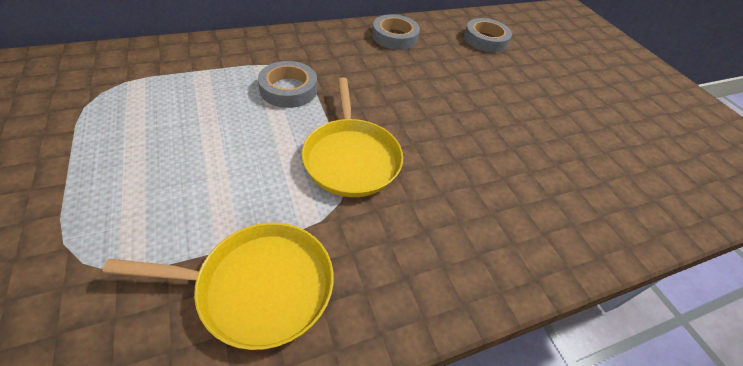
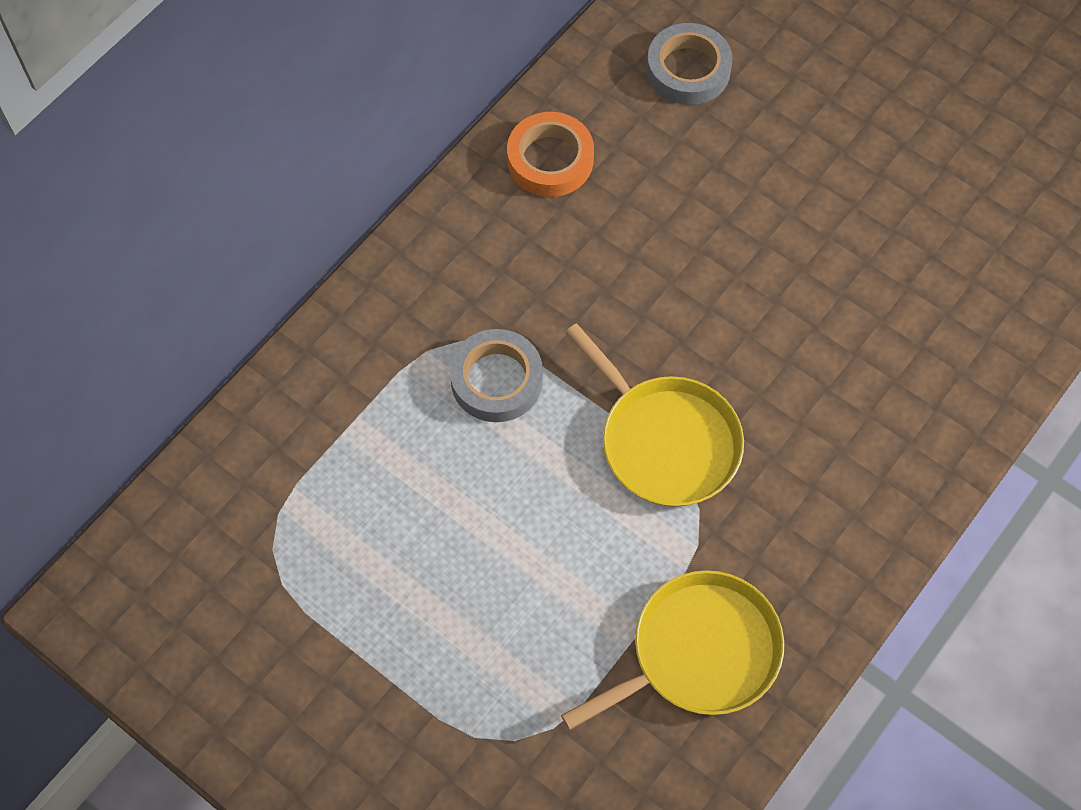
camera: 25 degrees left, 15 degrees up
(394, 37) = (550, 160): grey tape -> orange tape

